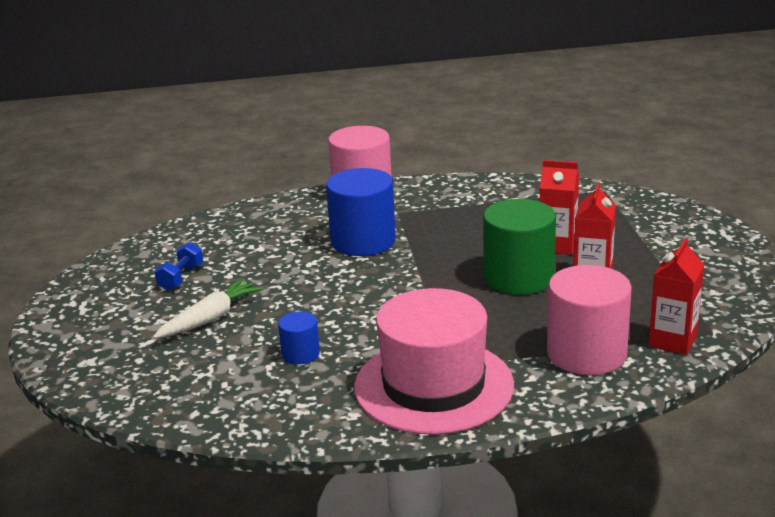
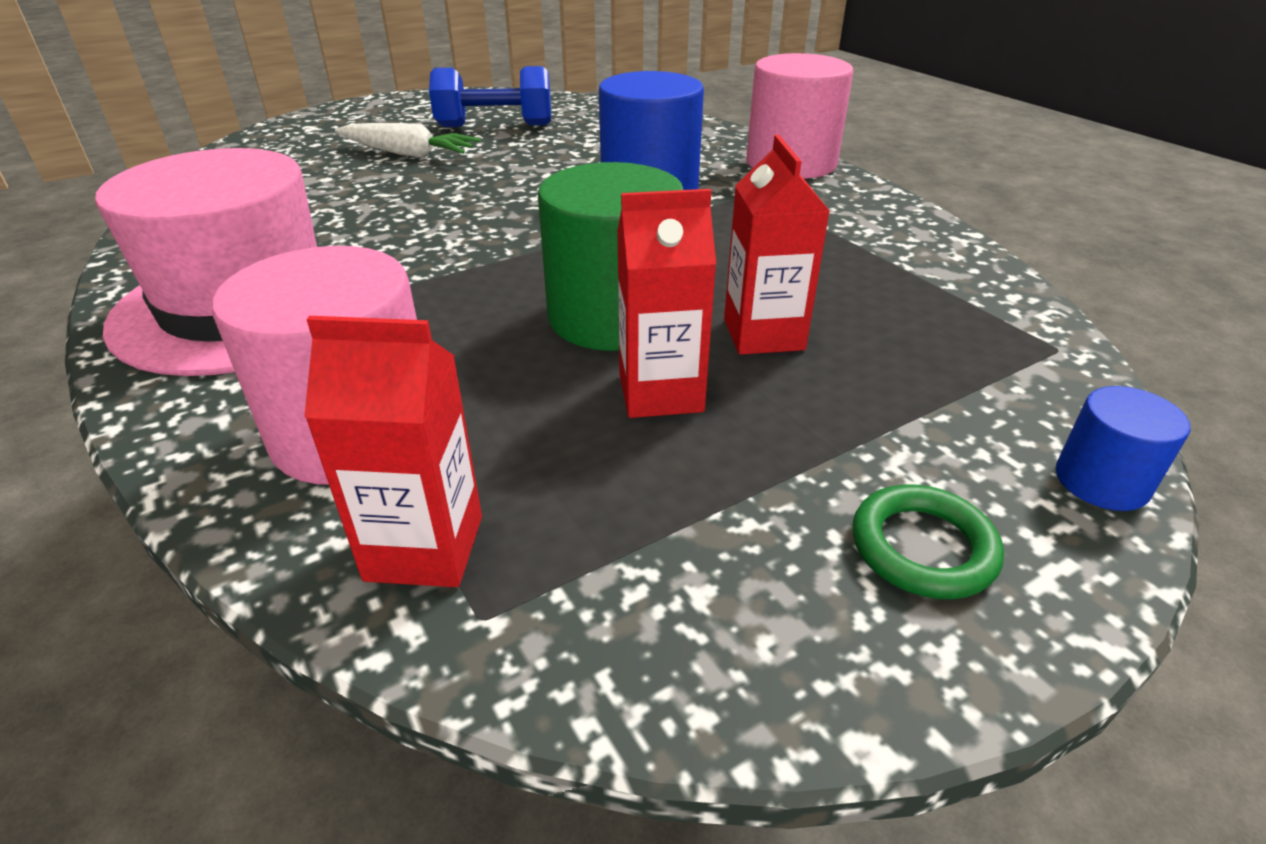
camera: 65 degrees right, 10 degrees up
(181, 278) = (495, 126): blue dumbbell -> blue dumbbell, size x1.67
(300, 354) = (332, 209): blue cylinder -> blue cylinder (1101, 481)
(707, 250) = (922, 548): none -> green ring

